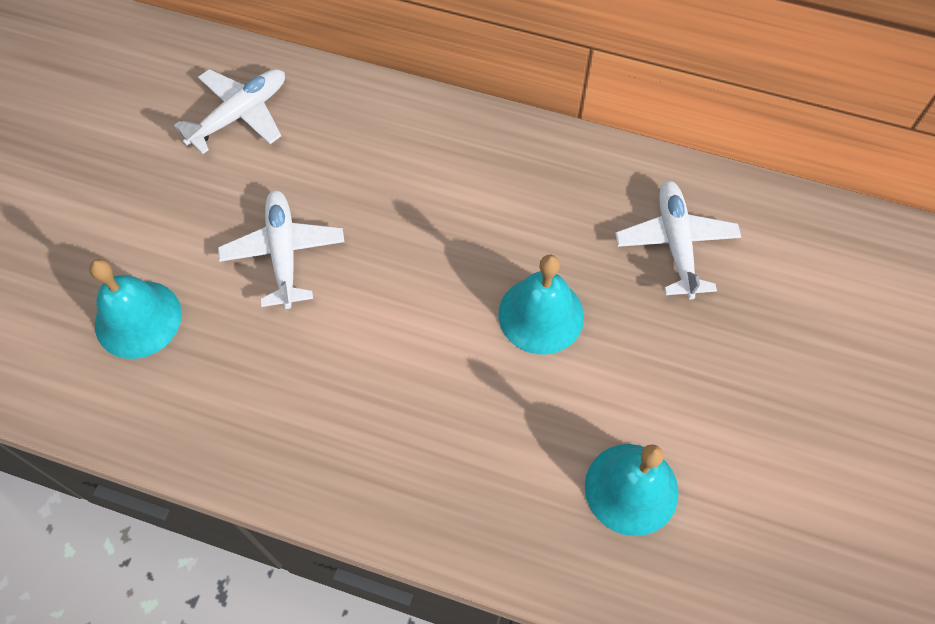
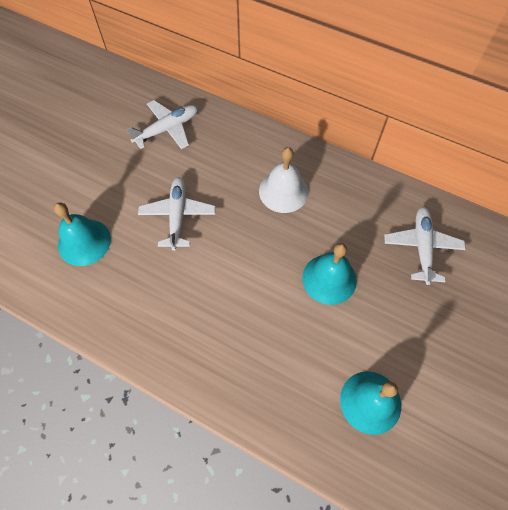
camera: 10 degrees right, 0 degrees up
(447, 189) = (283, 191): none -> white bell

